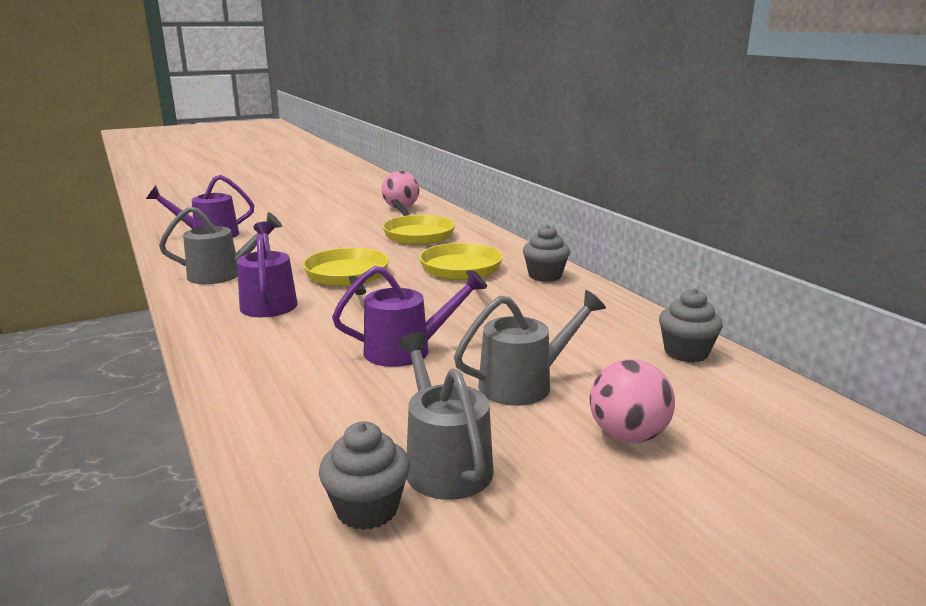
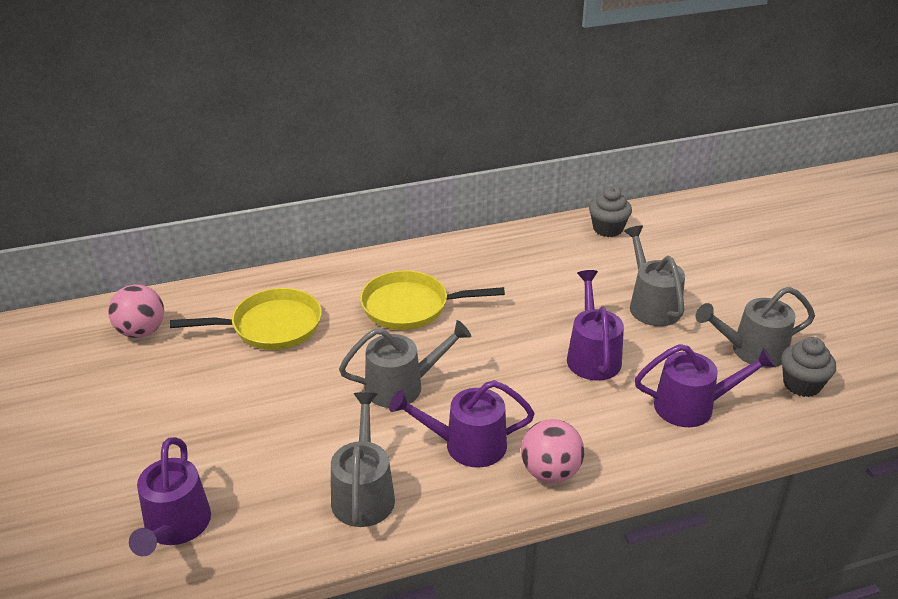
camera: 80 degrees left, 15 degrees up
(317, 412) = (693, 406): none -> purple watering can
(348, 276) = (402, 386): yellow pan -> grey watering can
(545, 276) = (441, 260): grey cupcake -> none
(627, 435) = (716, 277): pink ball -> pink ball (550, 472)

